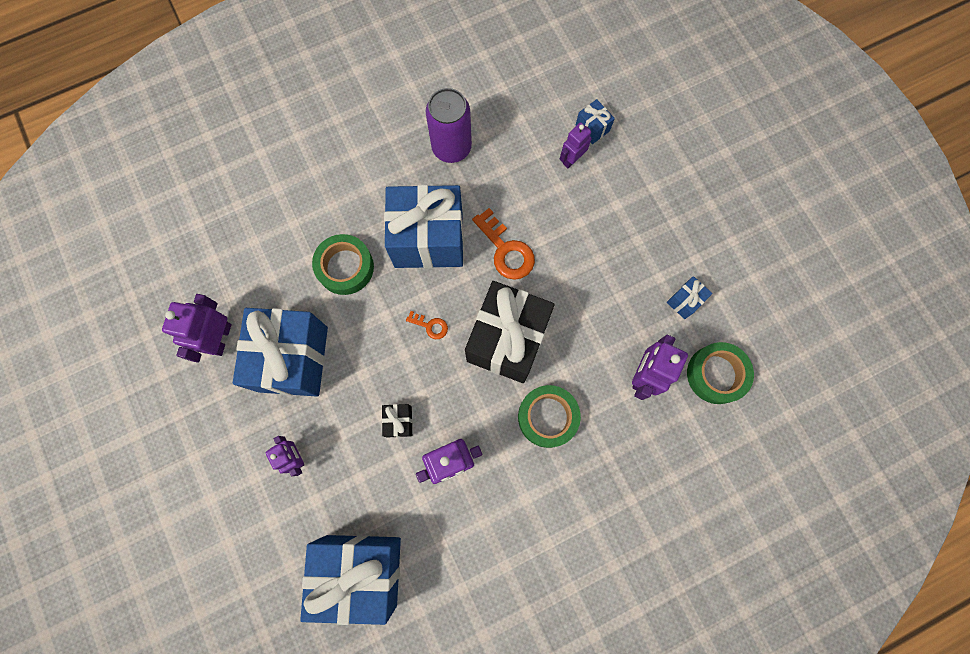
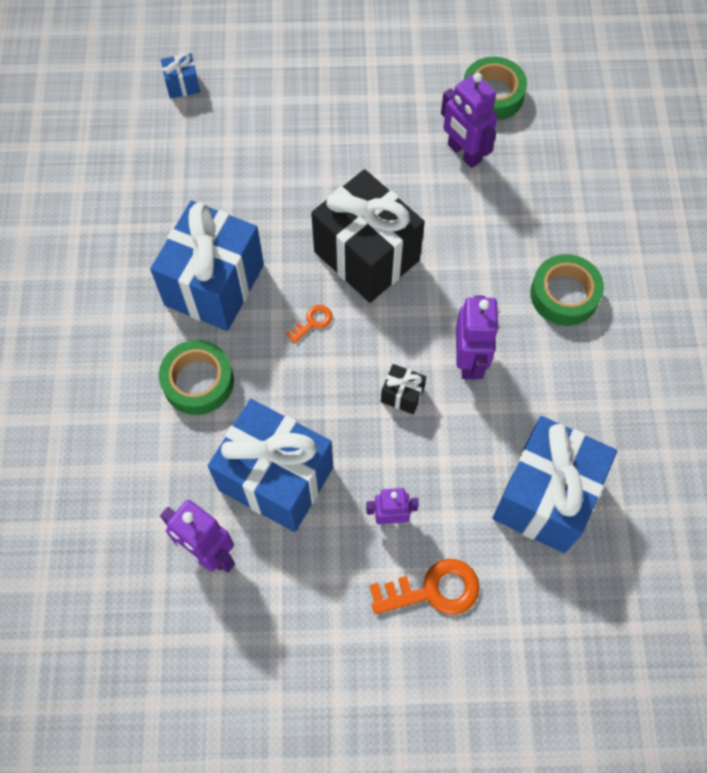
camera: 65 degrees left, 10 degrees down
(451, 147) = (122, 220): purple can -> none
(506, 250) = (269, 217): orange key -> orange key (433, 590)
(547, 417) = (465, 253): green tape -> green tape (564, 294)
(571, 159) = (205, 117): purple robot -> none
(684, 301) = (408, 88): blue gift -> none

